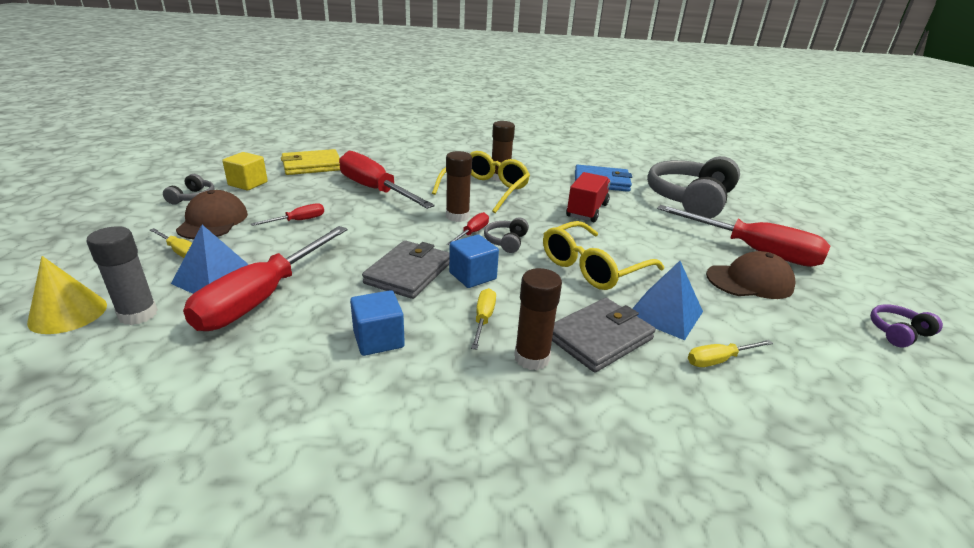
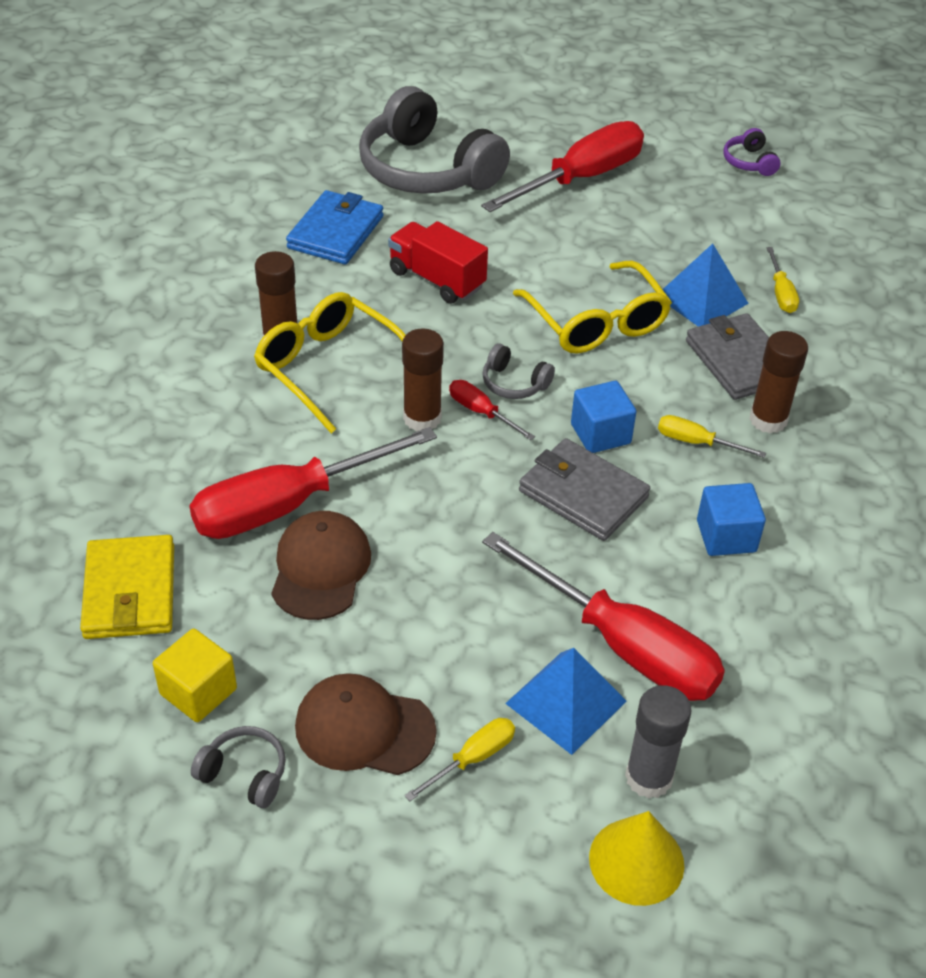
camera: 75 degrees left, 15 degrees up
(298, 221) = (391, 611): red screwdriver -> none
(749, 281) = (647, 212): brown cap -> brown cap (320, 568)

